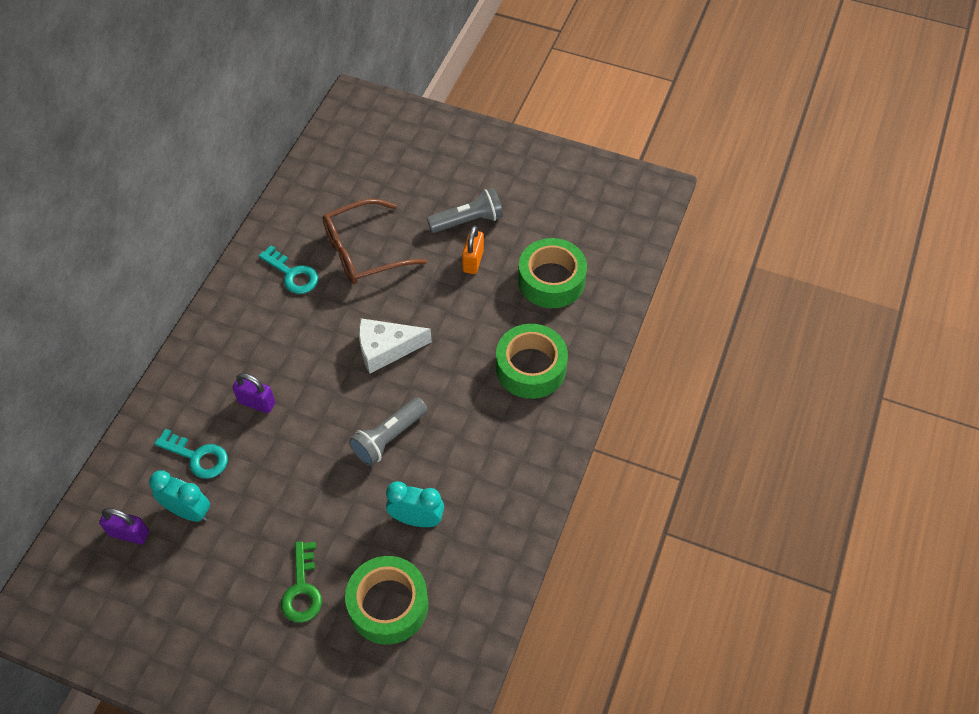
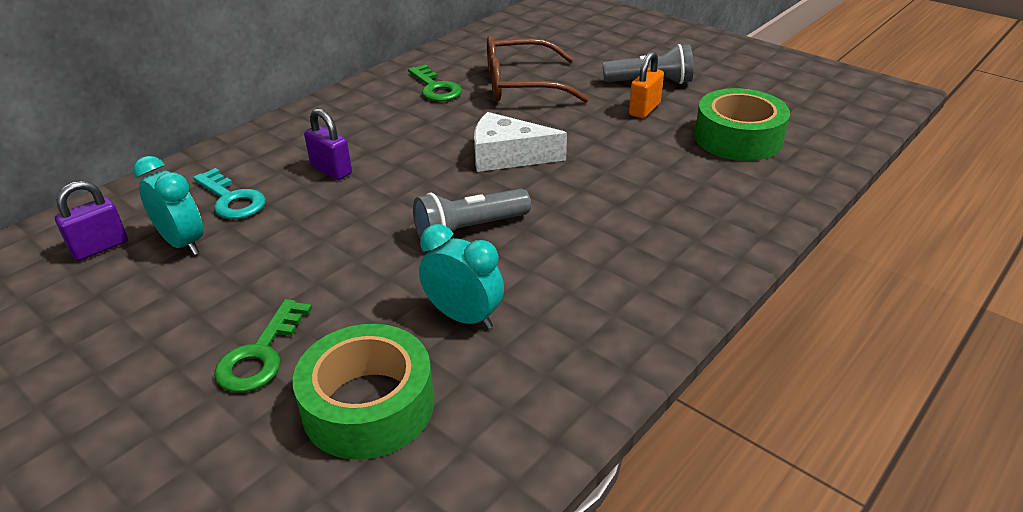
camera: 20 degrees right, 20 degrees down
(129, 533) = (100, 247): purple padlock -> purple padlock turned 75 degrees counterclockwise
(293, 274) = (436, 88): turquoise key -> green key
(531, 368) = (687, 204): green tape -> none

